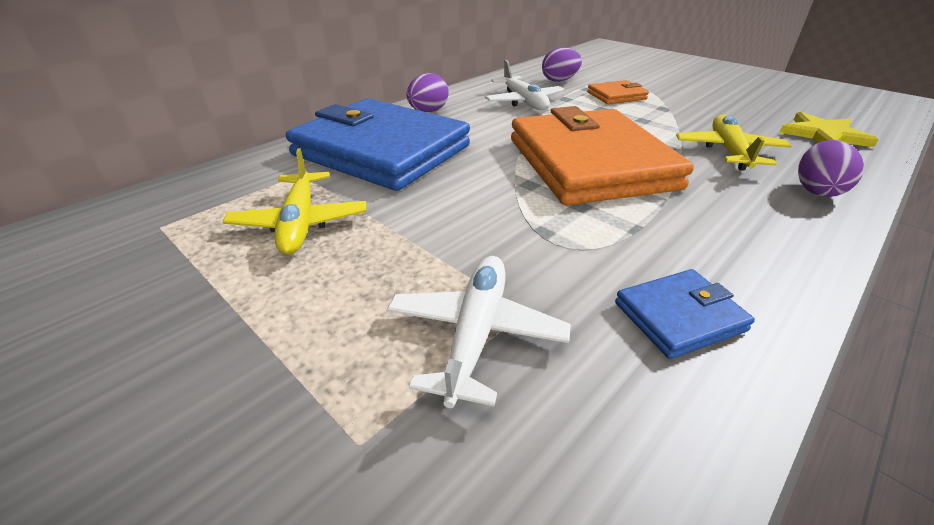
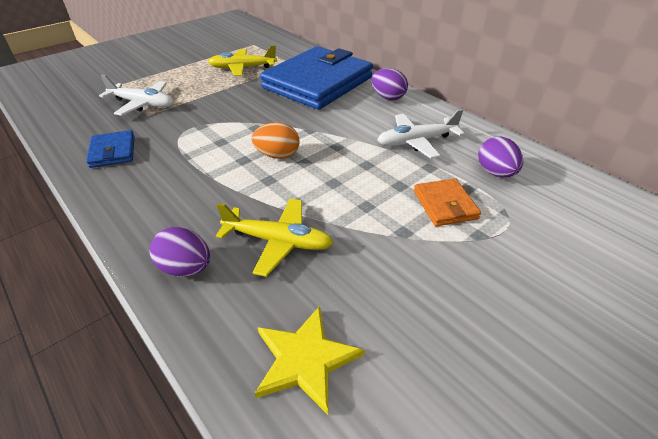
camera: 95 degrees right, 5 degrees up
(590, 163) = (277, 155): orange wallet -> orange egg

